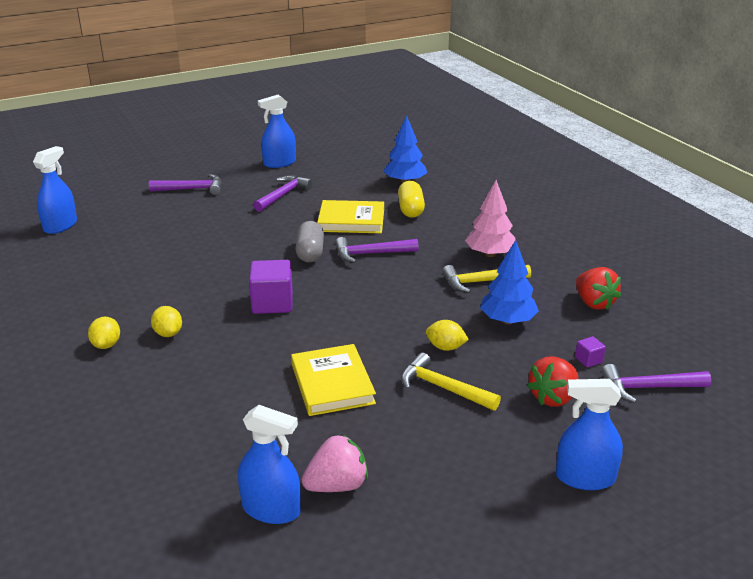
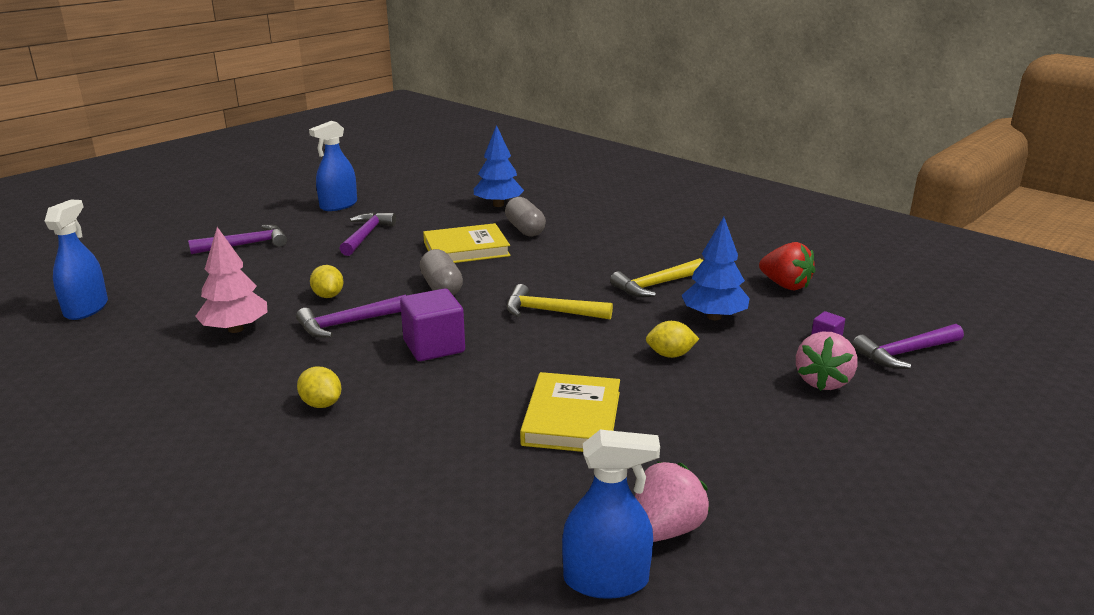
camera: 20 degrees left, 5 degrees down
(106, 345) = (243, 433): yellow lemon -> yellow lemon (328, 296)
(332, 384) = (572, 418): yellow book -> yellow book turned 45 degrees clockwise
(371, 254) = (514, 277): purple hammer -> purple hammer (348, 323)
(410, 209) = (525, 229): yellow capsule -> grey capsule
(443, 388) = (701, 396): yellow hammer -> yellow hammer (550, 311)
(490, 254) = (643, 258): pink tree -> pink tree (236, 329)
(553, 397) = (823, 381): red strawberry -> pink strawberry
(585, 477) = (923, 454): blue spray bottle -> none

